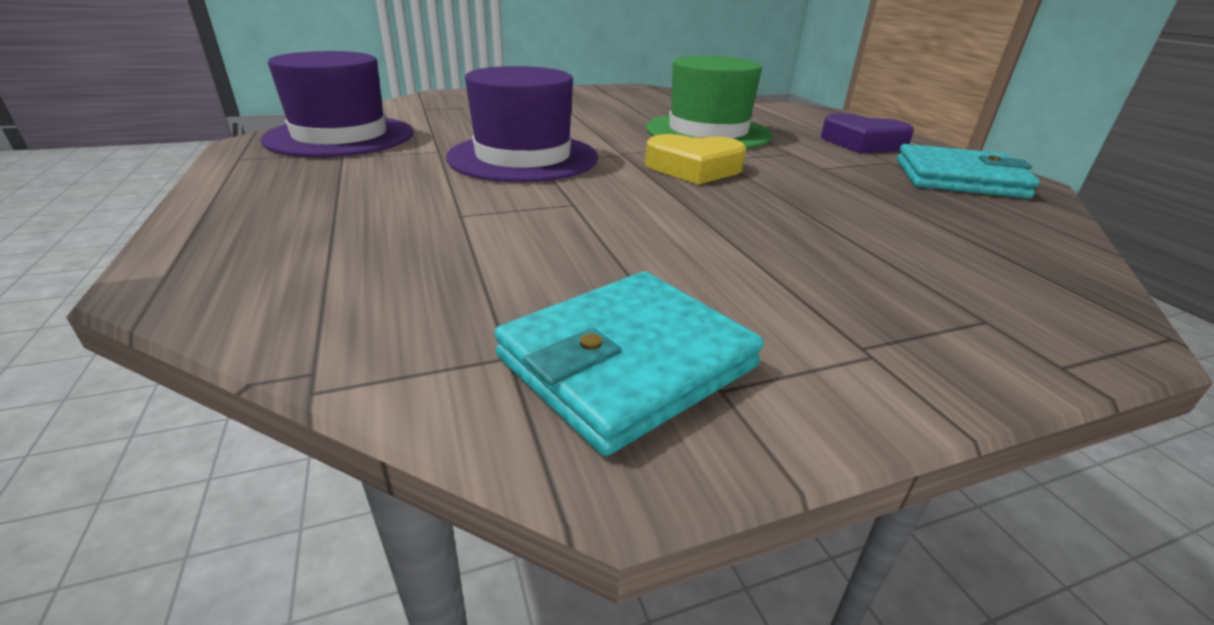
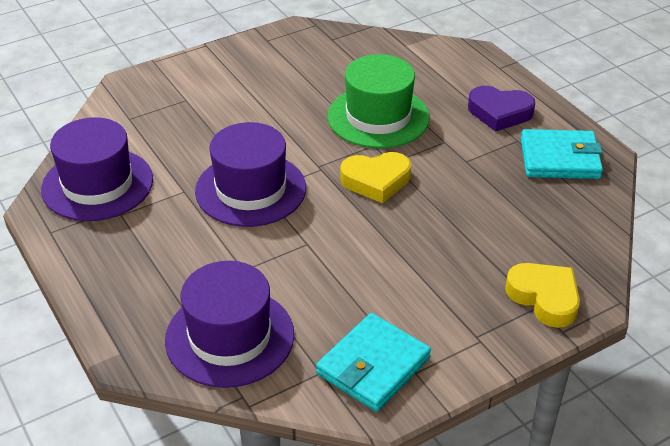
camera: 10 degrees left, 10 degrees up
(371, 280) = (229, 337): none -> purple hat
(996, 309) = (544, 298): none -> yellow heart

